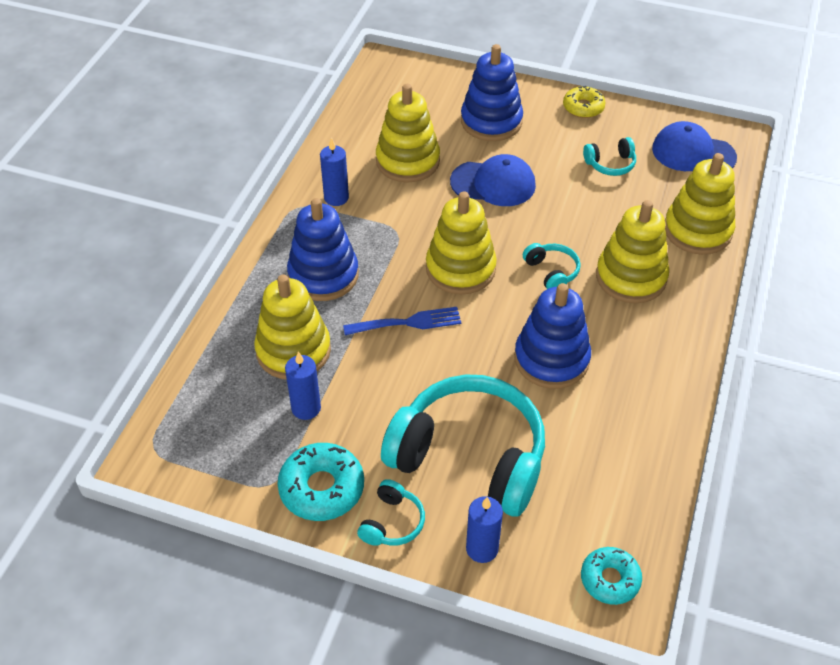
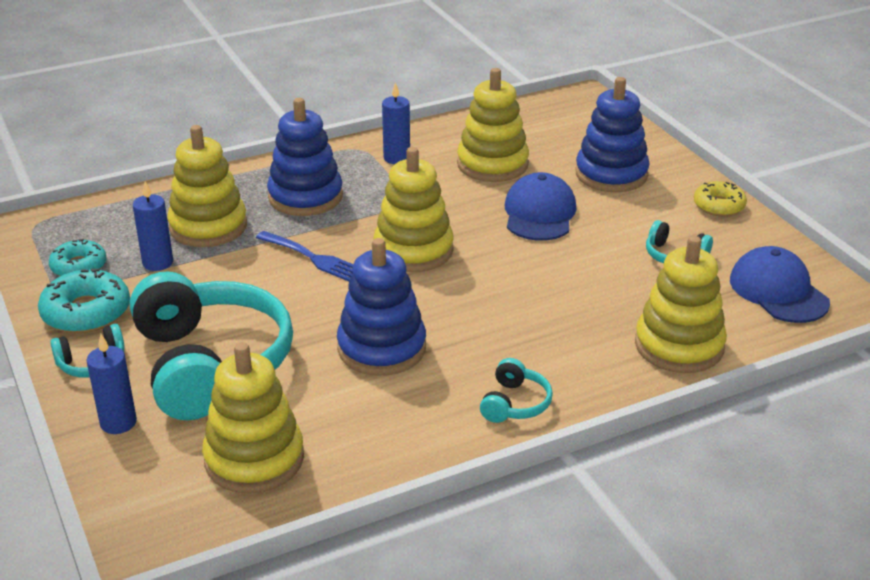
camera: 45 degrees right, 15 degrees down
(493, 183) = (539, 213): blue cap -> blue cap turned 135 degrees counterclockwise
(551, 272) = (485, 295): turquoise headphones -> turquoise headphones (515, 403)
(610, 579) = (168, 513): turquoise donut -> turquoise donut (79, 266)
(631, 277) = (551, 339): yellow stacking toy -> yellow stacking toy (254, 459)

